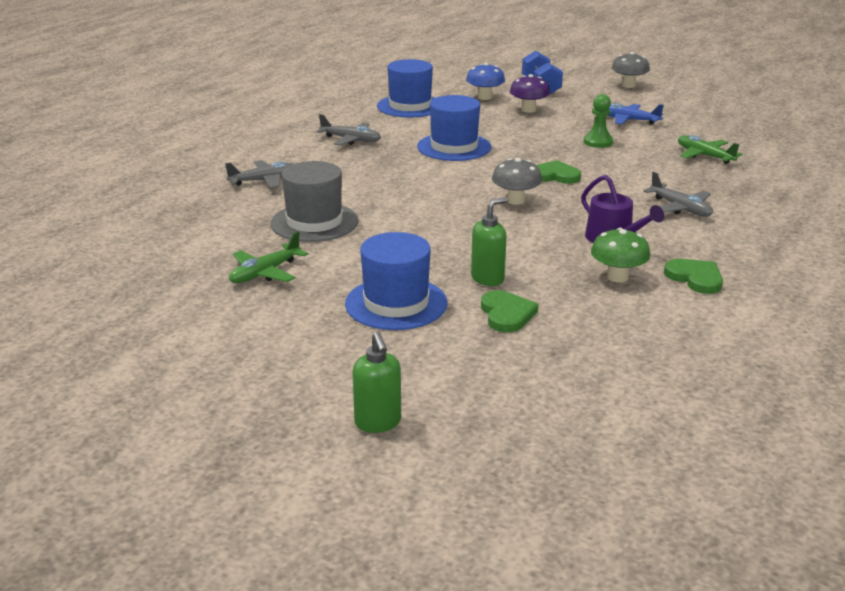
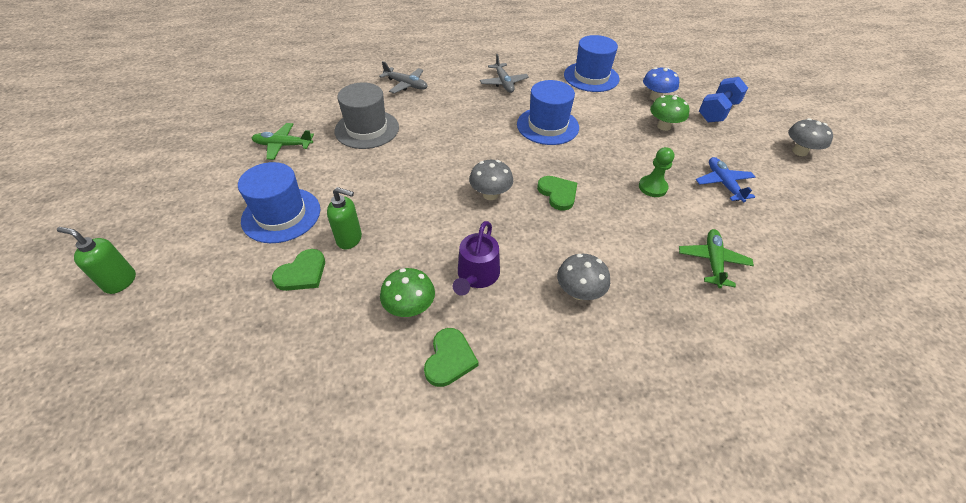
camera: 50 degrees right, 20 degrees up
(378, 423) = (120, 281): green soap dispenser -> green soap dispenser turned 75 degrees clockwise
(528, 110) = (664, 126): purple mushroom -> green mushroom
(680, 208) = (579, 292): grey plane -> grey mushroom

